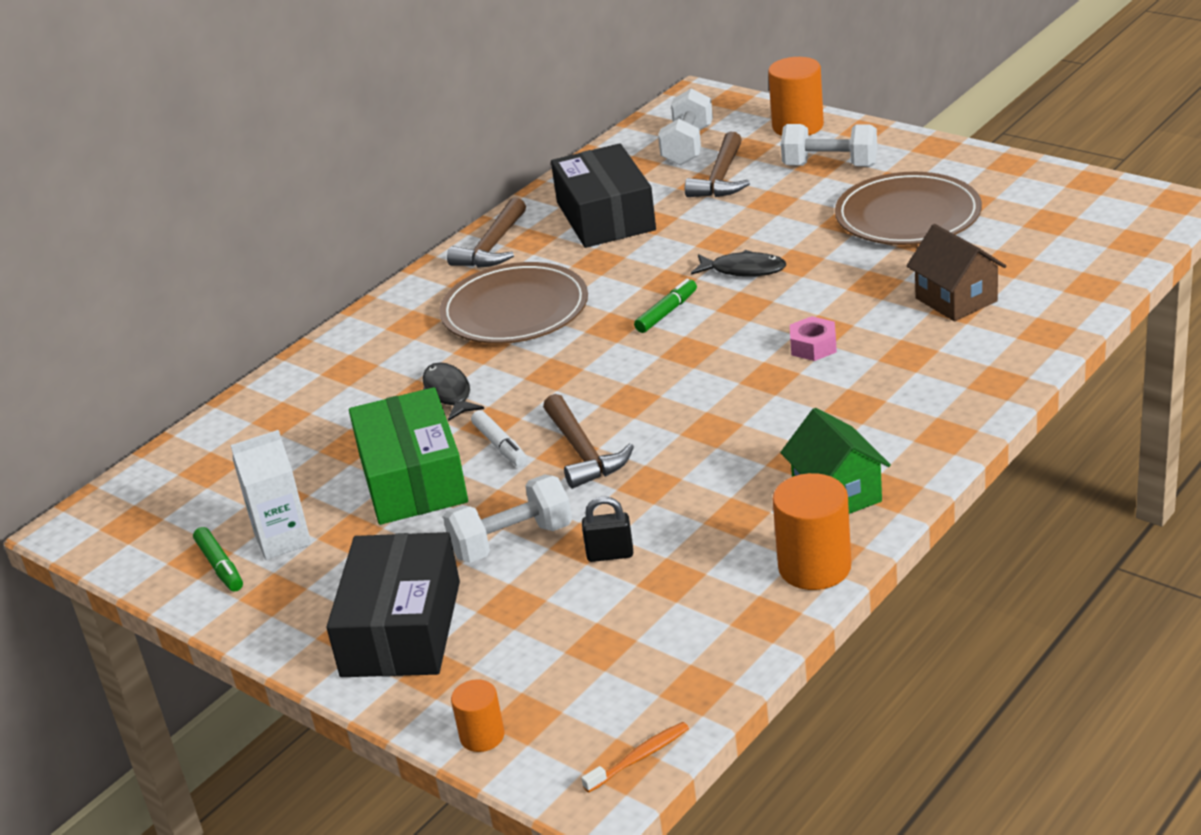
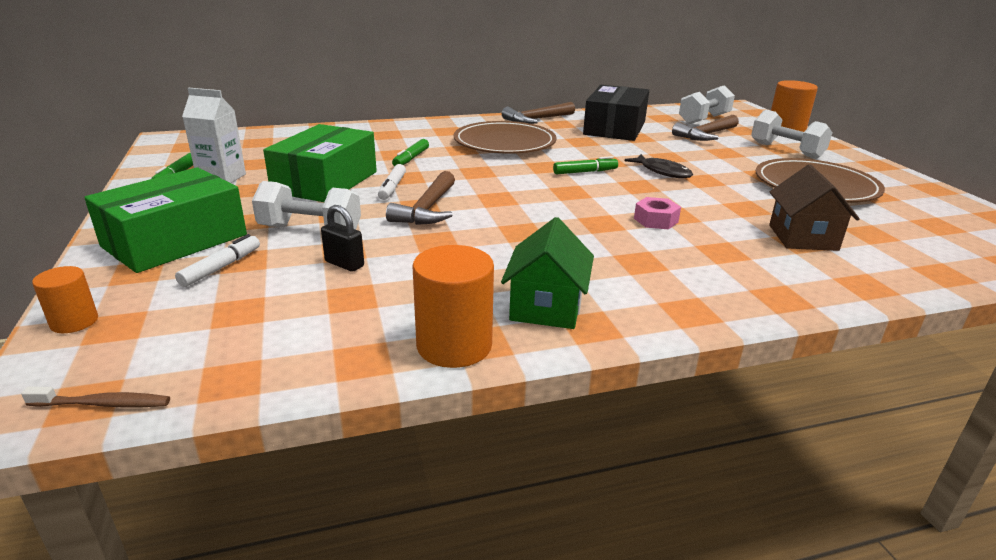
camera: 30 degrees right, 5 degrees down
(401, 628) = (175, 240): black box -> green box
(448, 393) = (411, 158): black fish -> green marker
(505, 624) = (221, 268): none -> white marker
(639, 758) = (102, 404): orange toothbrush -> brown toothbrush

